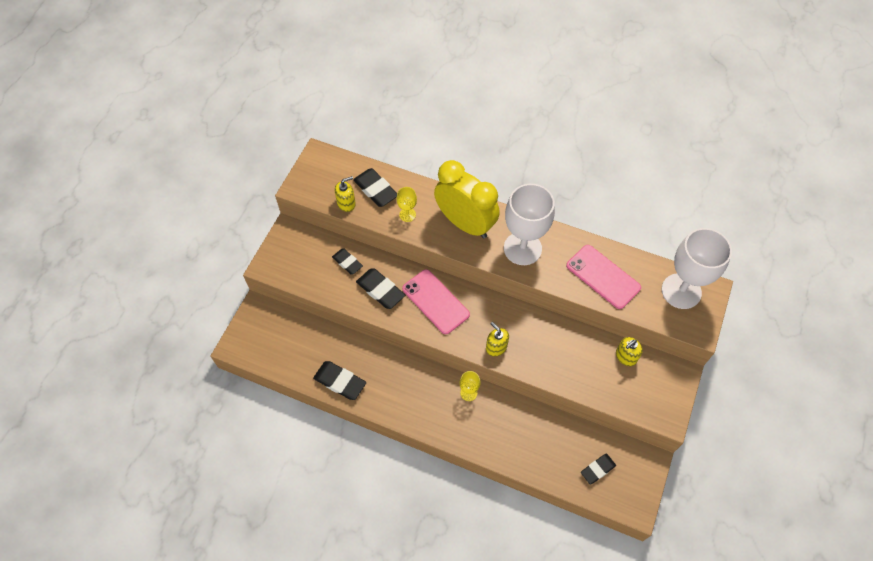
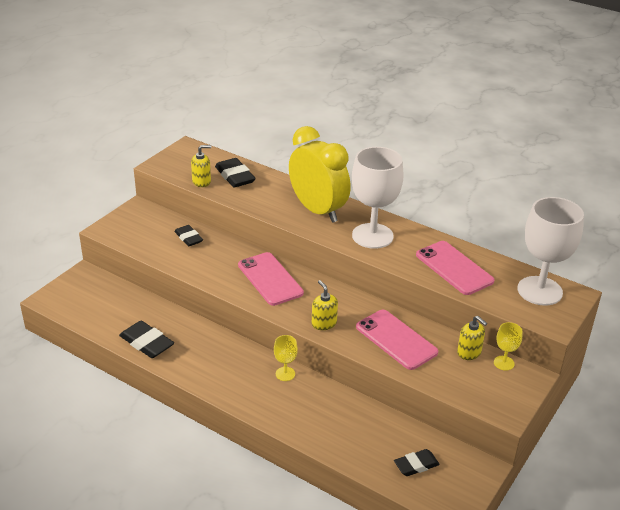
camera: 10 degrees right, 25 degrees down
(380, 290) = (215, 262): black eraser -> none
(407, 215) = (260, 197): yellow goblet -> yellow goblet (504, 363)
(562, 354) = (396, 339): none -> pink phone
(625, 356) = (469, 352): yellow soap dispenser -> yellow soap dispenser turned 105 degrees counterclockwise

